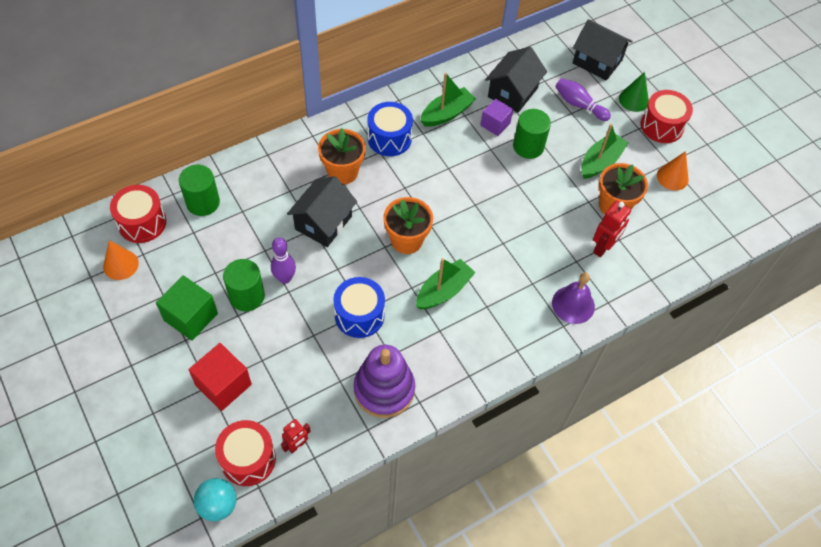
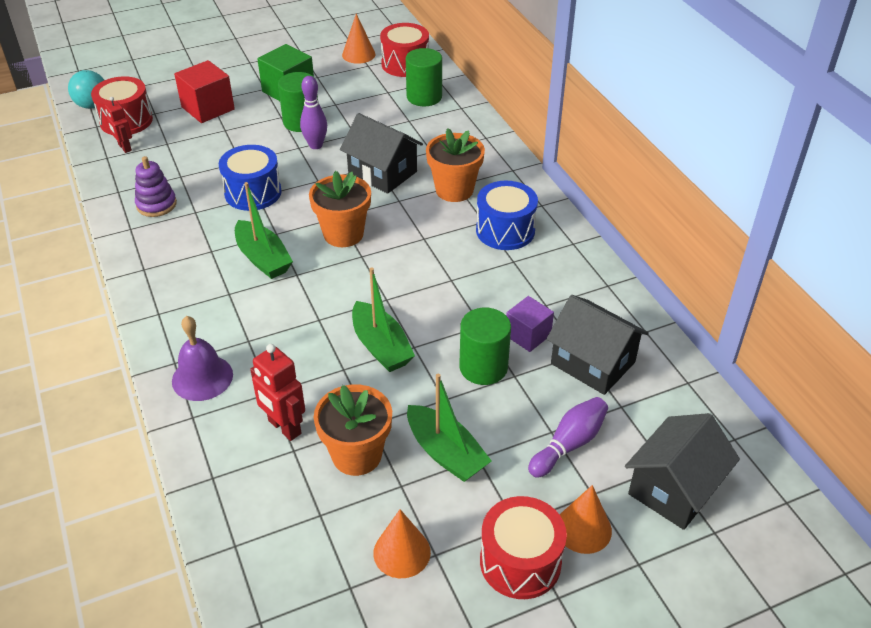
camera: 100 degrees right, 15 degrees down
(384, 389) = (156, 205): purple stacking toy -> purple stacking toy, size x0.59
(447, 114) = (548, 287): green boat -> green boat (381, 347)
(633, 100) = (583, 529): green cone -> orange cone

